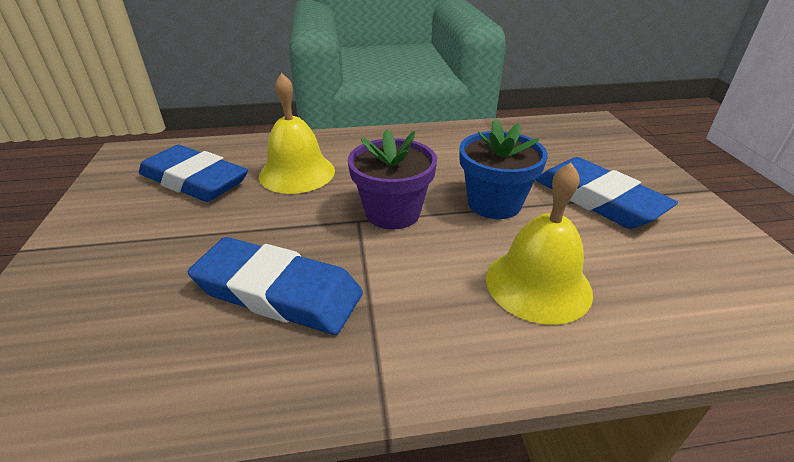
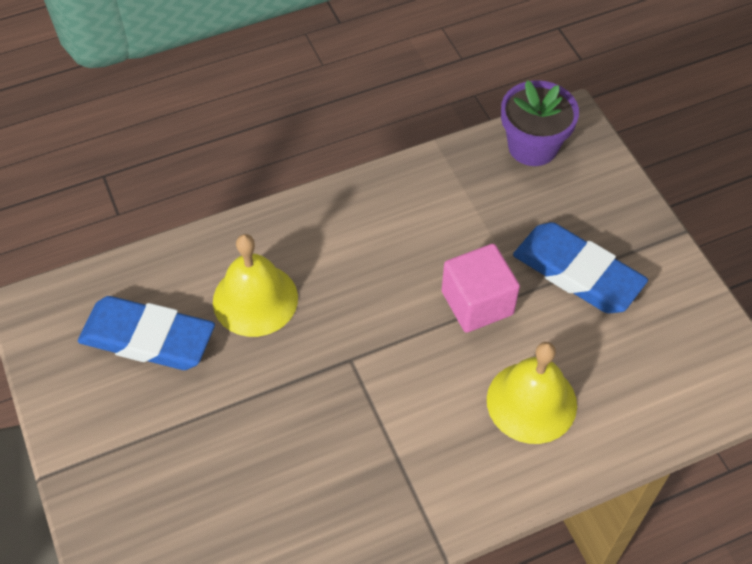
camera: 15 degrees left, 20 degrees up
(278, 292) = (316, 465): blue eraser -> none
(392, 213) = (381, 340): purple flower pot -> purple flower pot (532, 146)
(494, 203) = (477, 303): blue flower pot -> pink cube

